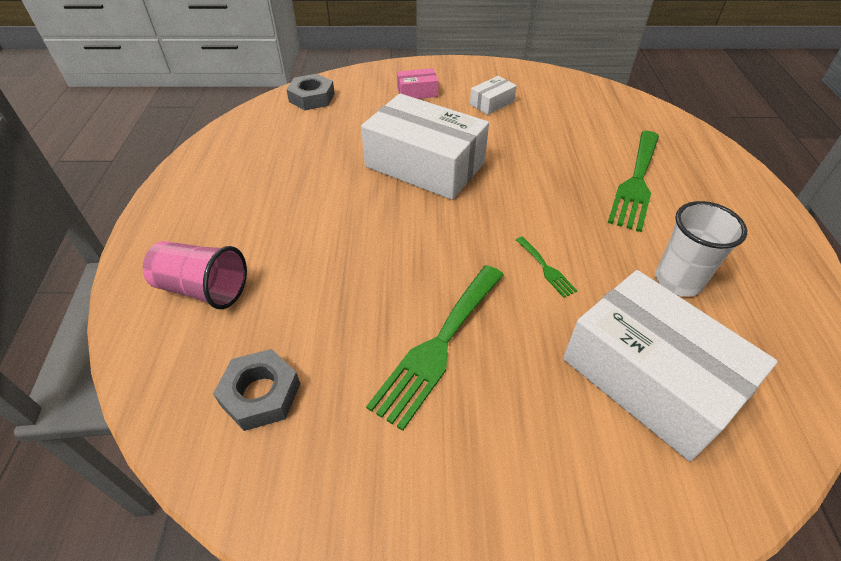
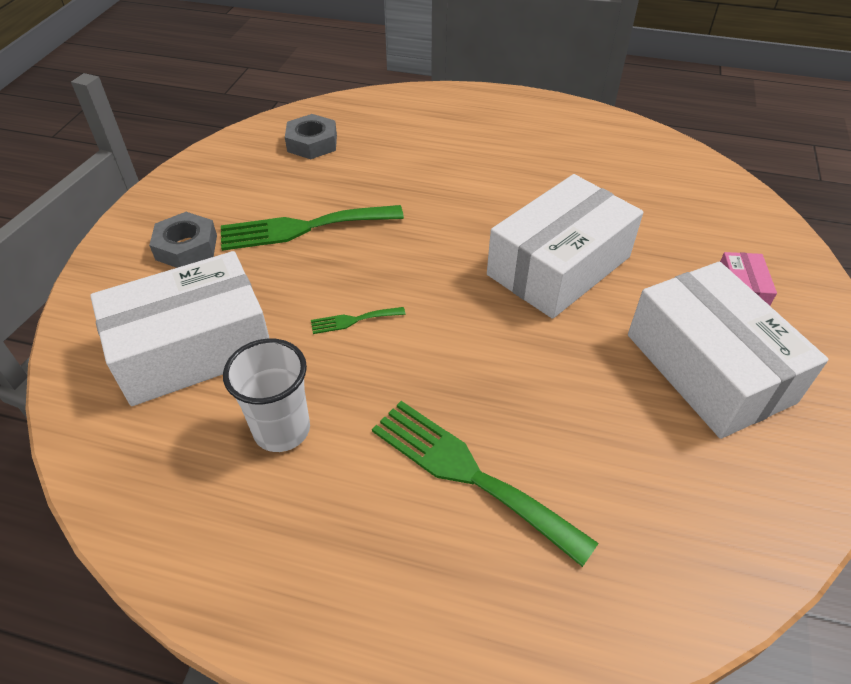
camera: 105 degrees right, 0 degrees up
(203, 289) = (422, 122): pink cup -> none
(312, 98) = (721, 195): grey nut -> grey nut (186, 247)
(438, 346) = (303, 228): green fork -> green fork turned 60 degrees counterclockwise
(492, 103) = (708, 368): white box -> white box, size x2.31

